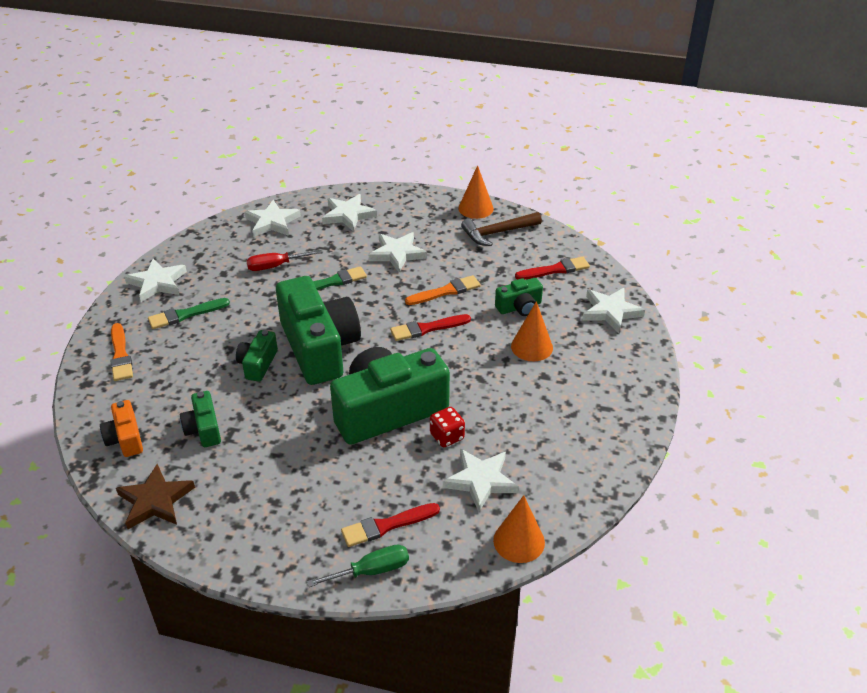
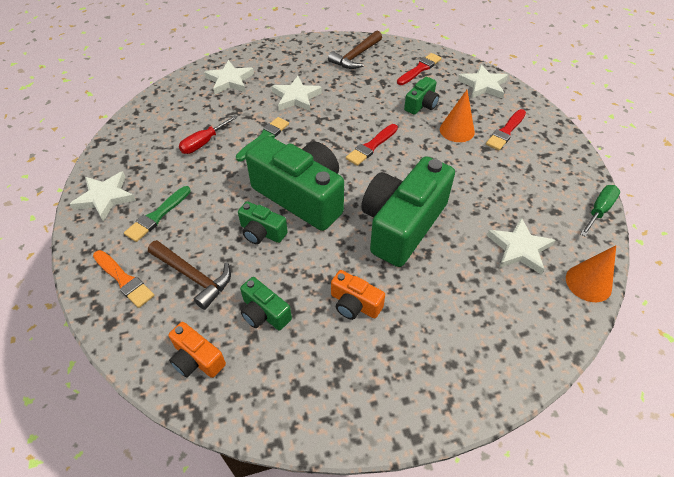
camera: 30 degrees left, 10 degrees up
(155, 500) = (278, 405): brown star -> none
(173, 376) = (193, 277): none -> brown hammer
(258, 364) = (262, 232): green camera -> green camera turned 45 degrees counterclockwise
(272, 222) = (169, 107): white star -> none
(282, 456) = (354, 304): none -> orange camera
(371, 571) = (514, 367): green screwdriver -> green screwdriver (599, 210)
(387, 525) = (489, 321): red brush -> red brush (506, 131)
(445, 291) = (359, 113): orange brush -> none
(447, 436) = (464, 225): red dice -> none
(476, 208) = (323, 44): orange cone -> none

